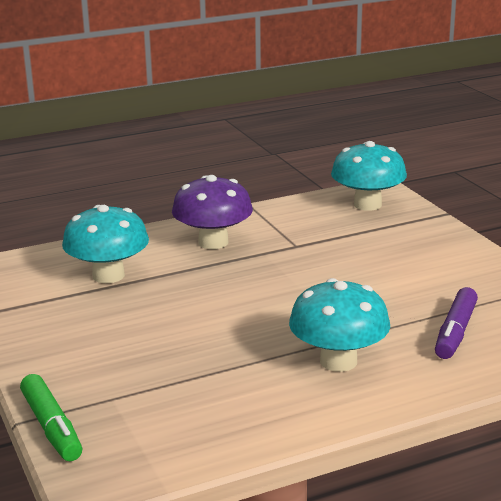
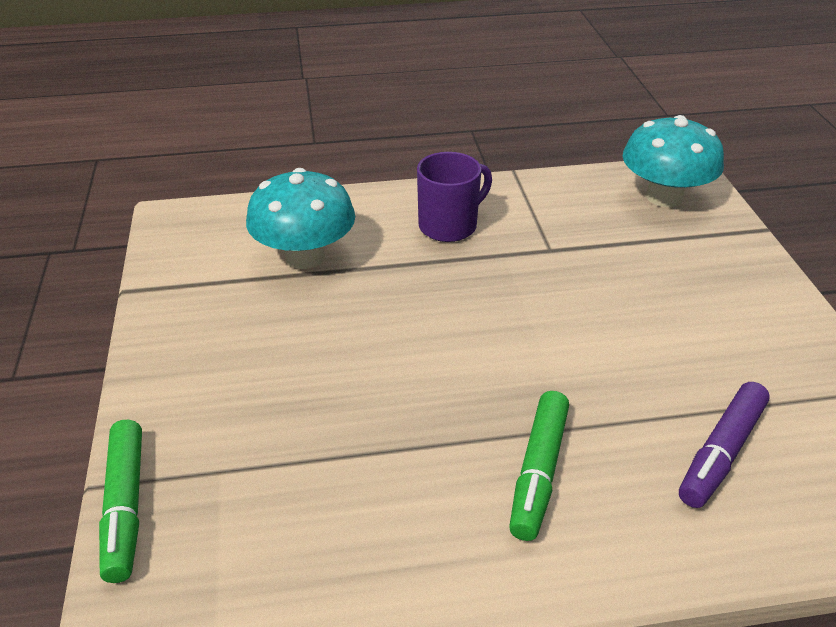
camera: 15 degrees right, 15 degrees up
(213, 242) = (449, 226): purple mushroom -> purple mug
(338, 361) = (538, 472): turquoise mushroom -> green marker

